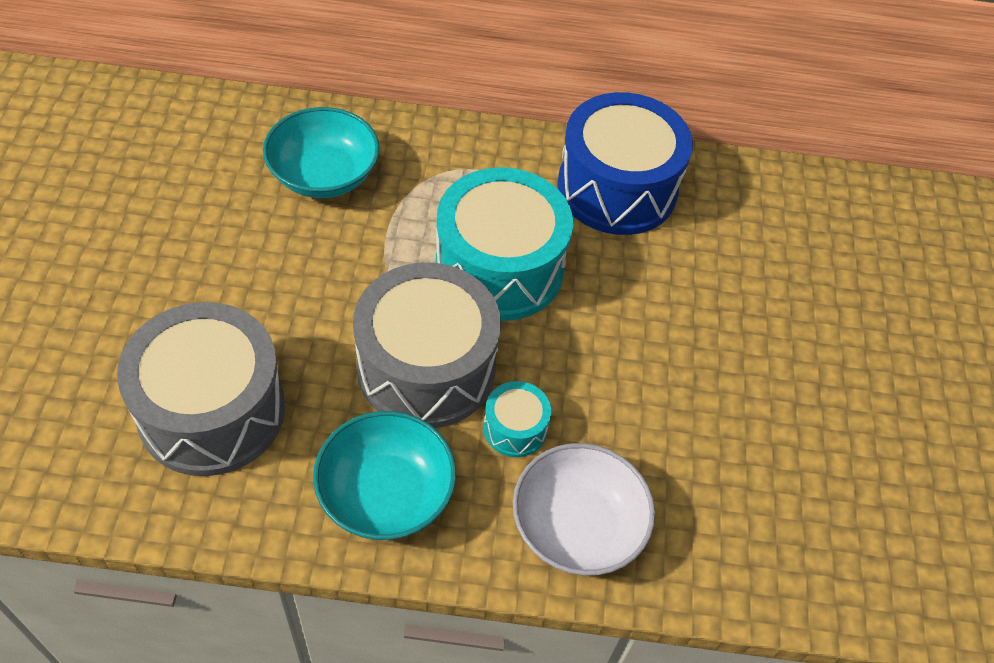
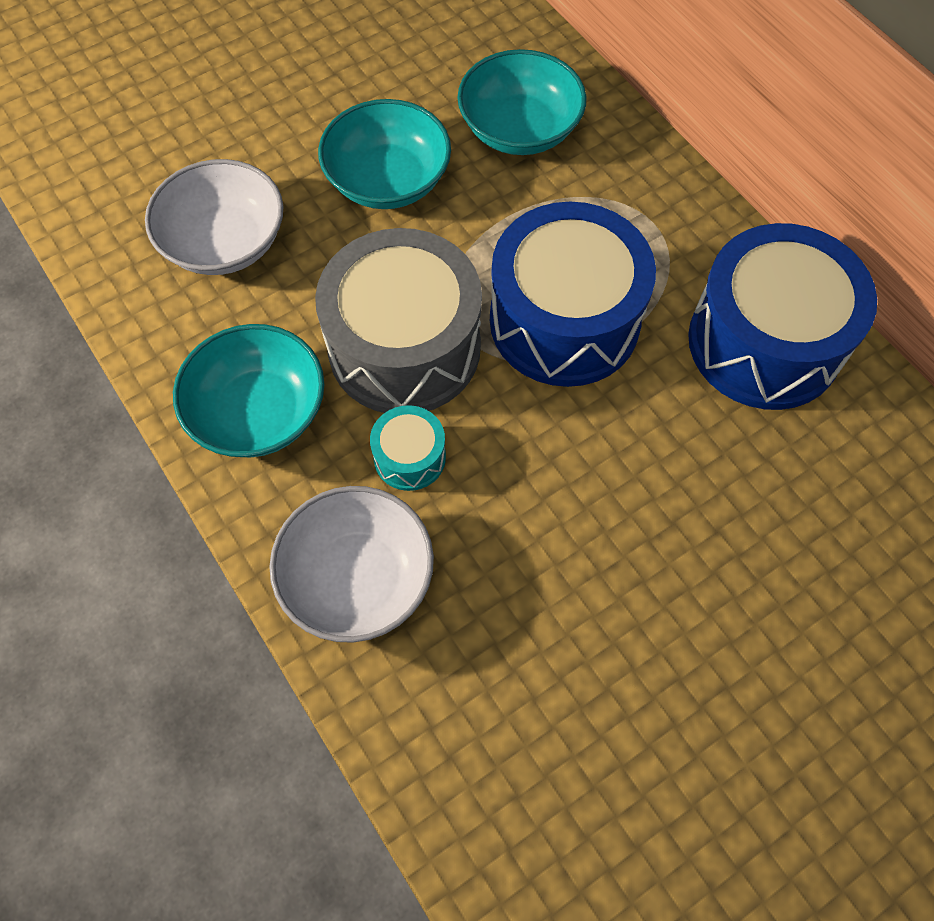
camera: 55 degrees right, 10 degrees up
(212, 411) = (225, 242): grey drum -> white bowl
(277, 275) = (388, 180): none -> turquoise bowl
(499, 268) = (564, 320): turquoise drum -> blue drum

